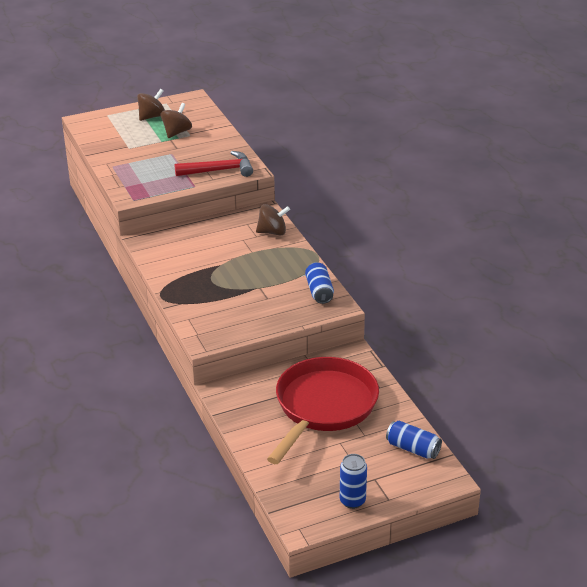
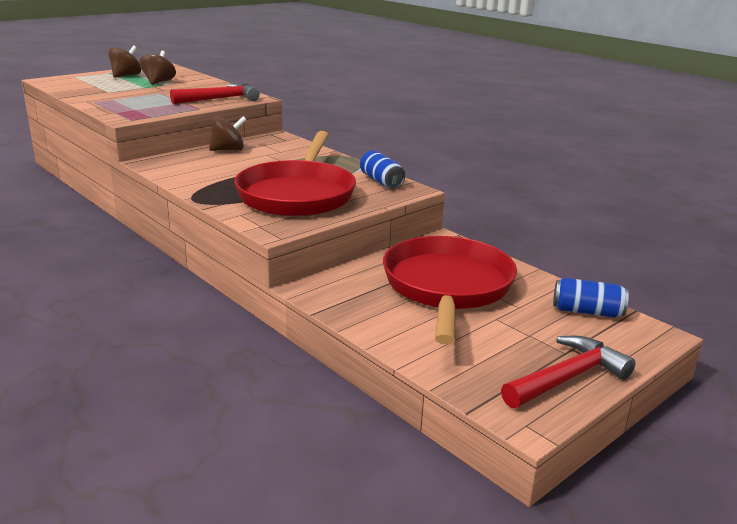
camera: 20 degrees left, 10 degrees down
(242, 300) = (298, 194): none -> red pan
(272, 232) = (296, 148): brown spinning top -> brown spinning top (228, 150)
(352, 501) = (568, 377): blue can -> red hammer

